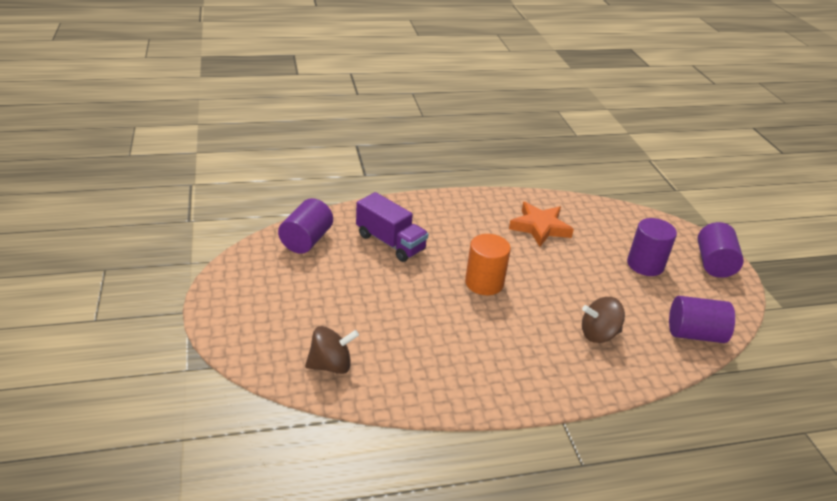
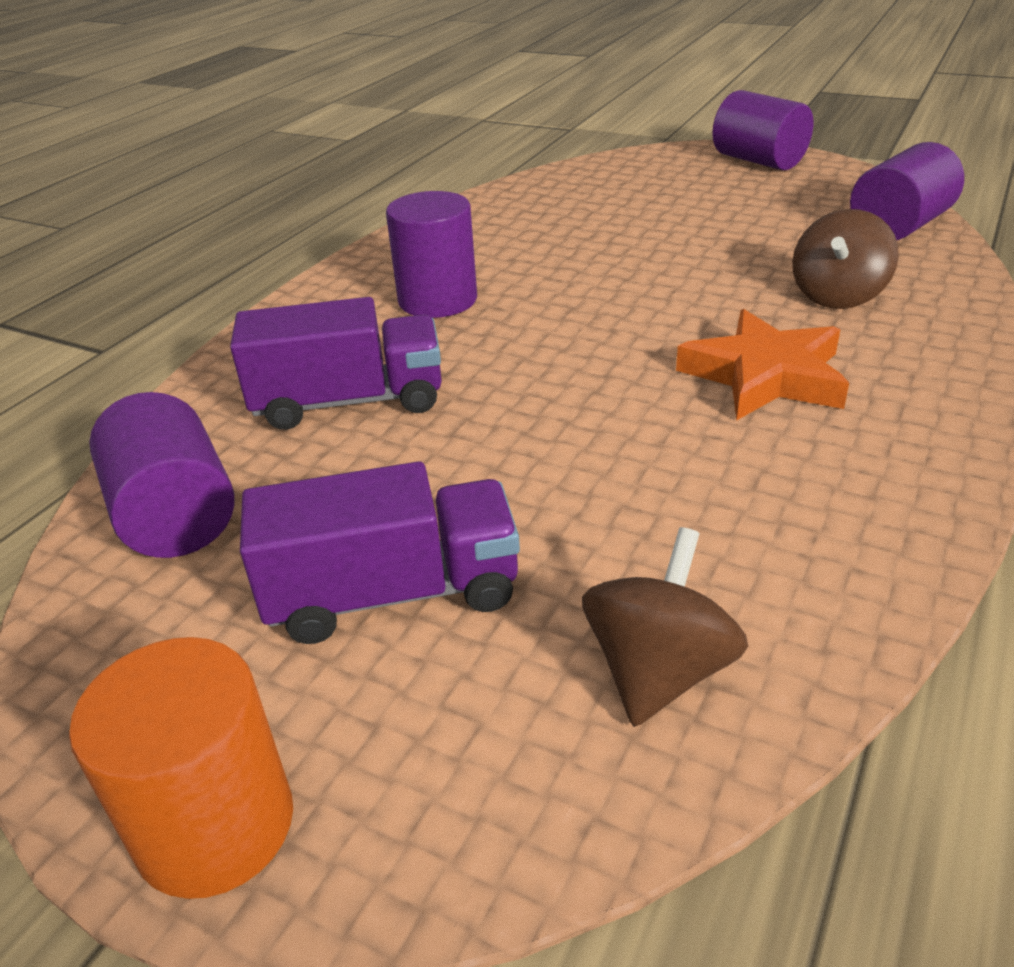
camera: 45 degrees left, 0 degrees up
(315, 299) = (393, 593): none -> purple truck
(484, 283) = (597, 347): orange cylinder -> orange cylinder (215, 825)
(540, 227) = (519, 242): orange star -> orange star (765, 376)
(645, 265) = (709, 202): purple cylinder -> purple cylinder (437, 300)

